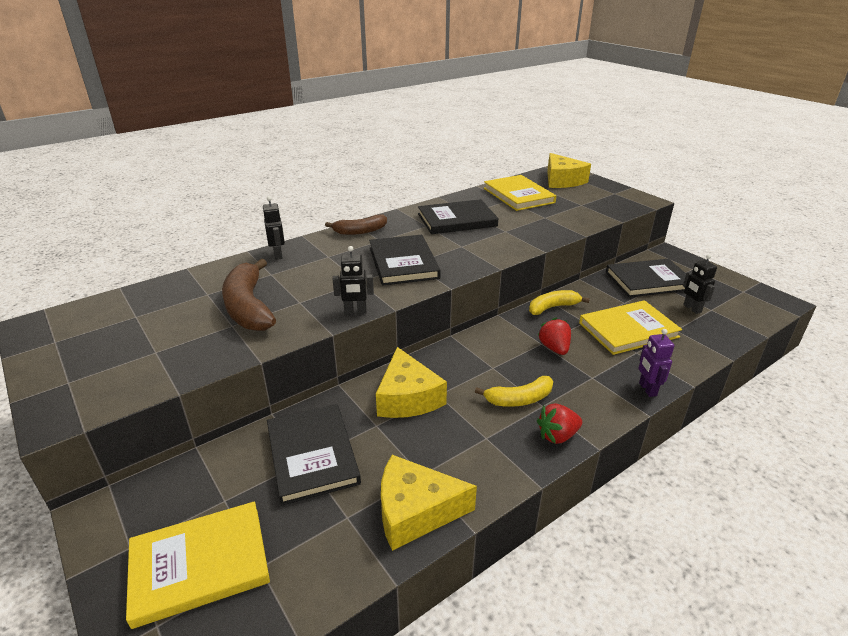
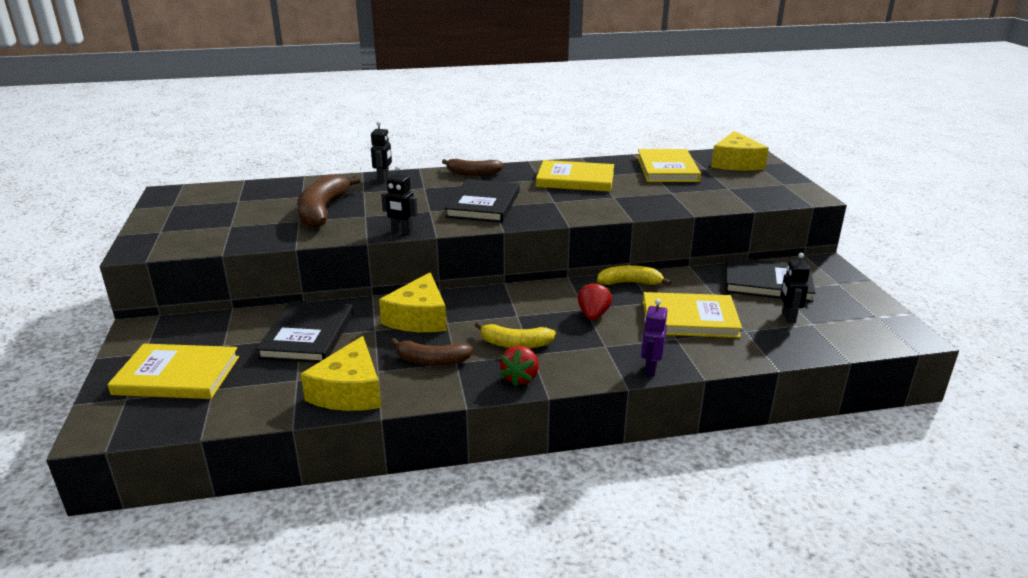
camera: 25 degrees right, 5 degrees down
(415, 511) = (349, 391): yellow cheese -> yellow cheese turned 105 degrees counterclockwise
(457, 220) = (575, 179): black book -> yellow book
(463, 444) = (431, 361): none -> brown banana
(557, 435) = (520, 378): red strawberry -> red strawberry turned 75 degrees counterclockwise

